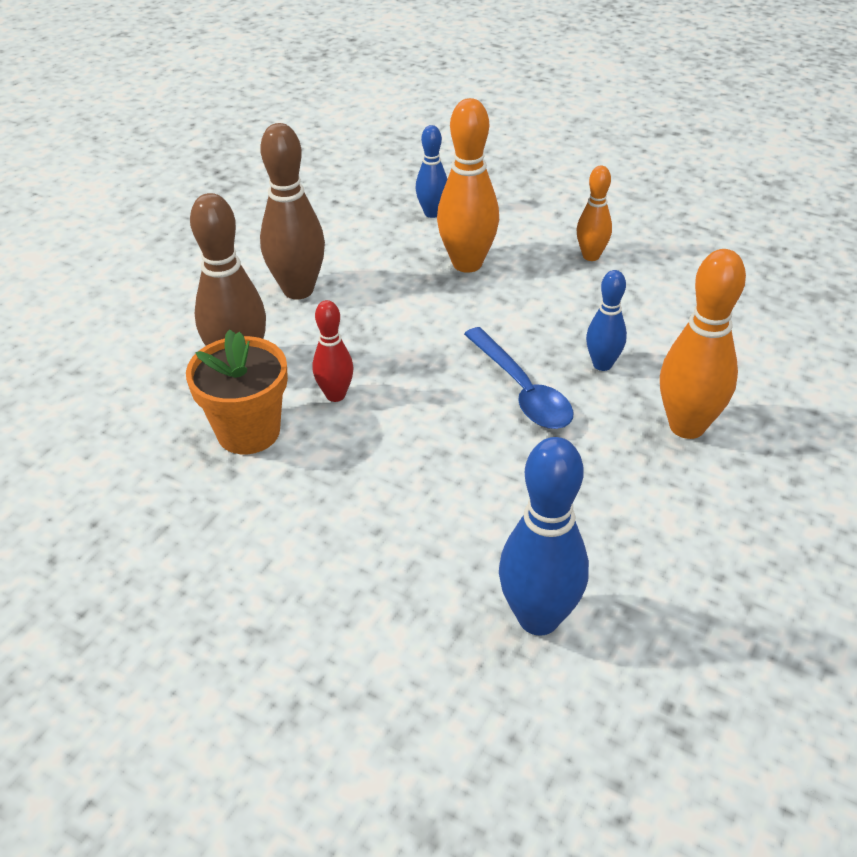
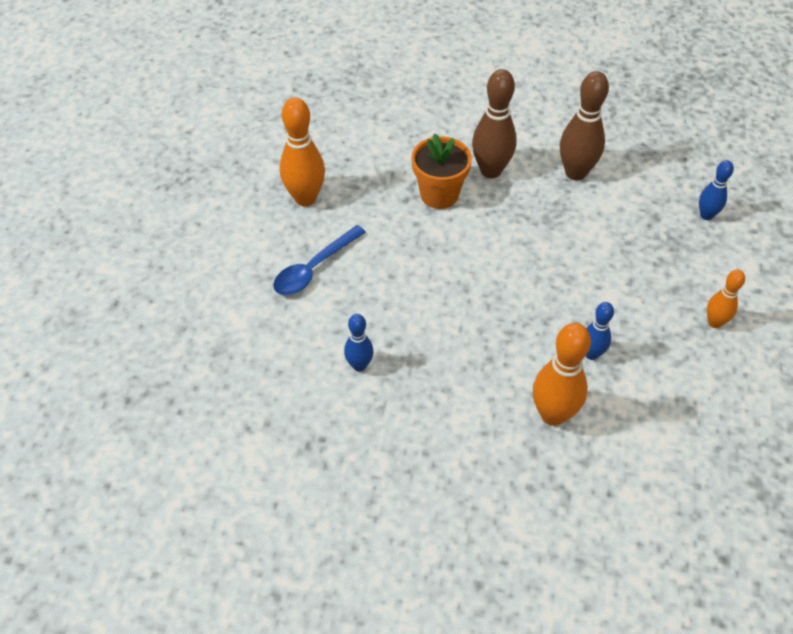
camera: 70 degrees right, 10 degrees up
(335, 395) = (488, 223): red bowling pin -> none
(467, 263) = (658, 251): orange bowling pin -> orange bowling pin (305, 198)
(522, 390) = (541, 314): blue spoon -> blue spoon (314, 268)
(538, 618) = (359, 365): blue bowling pin -> blue bowling pin, size x0.58

